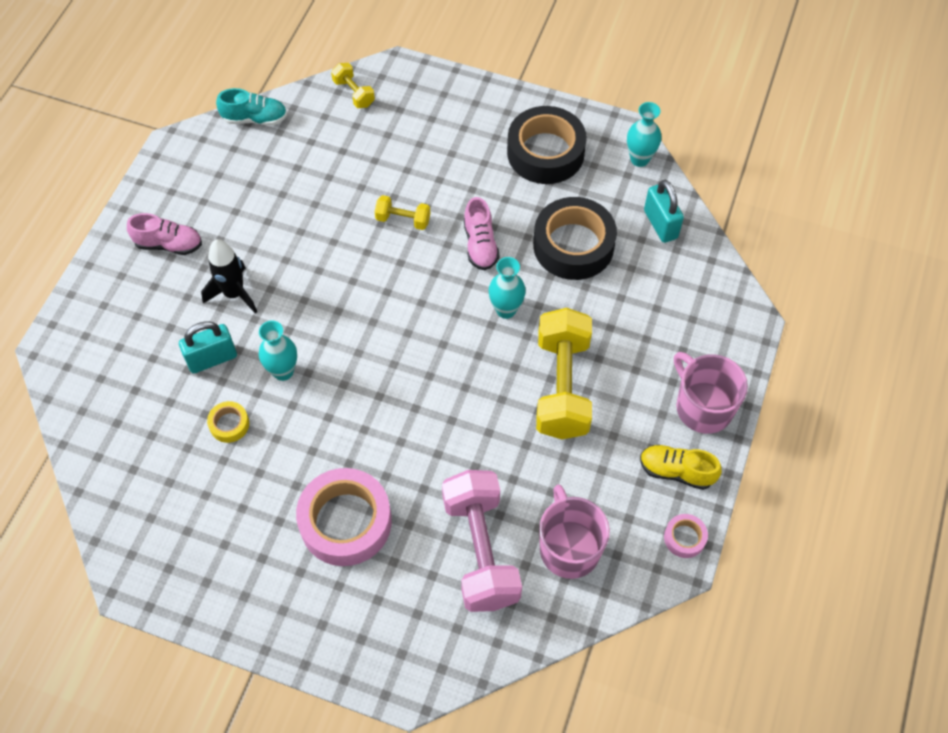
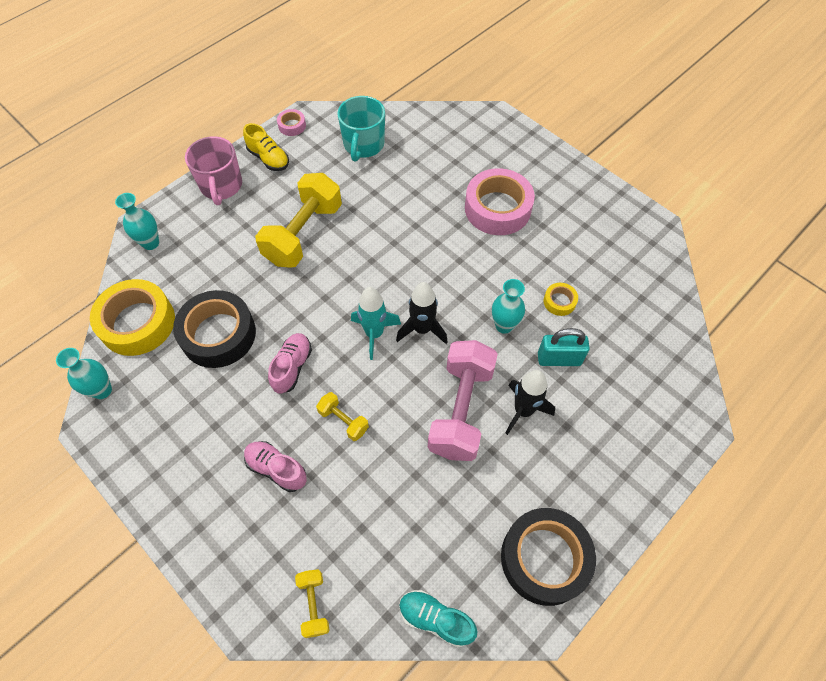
camera: 155 degrees left, 0 degrees up
(169, 244) = (571, 490): pink shoe -> pink shoe (276, 469)
(369, 332) = (422, 329): none -> black rocket
(417, 308) = (374, 334): none -> turquoise rocket
(481, 550) = (418, 162): pink dumbbell -> pink dumbbell (461, 410)
(506, 310) = (307, 304): turquoise vase -> turquoise vase (151, 243)
(545, 152) = (175, 435): black tape -> black tape (544, 558)
(569, 548) = (363, 145): pink mug -> turquoise mug
(660, 224) = (137, 323): turquoise padlock -> yellow tape

